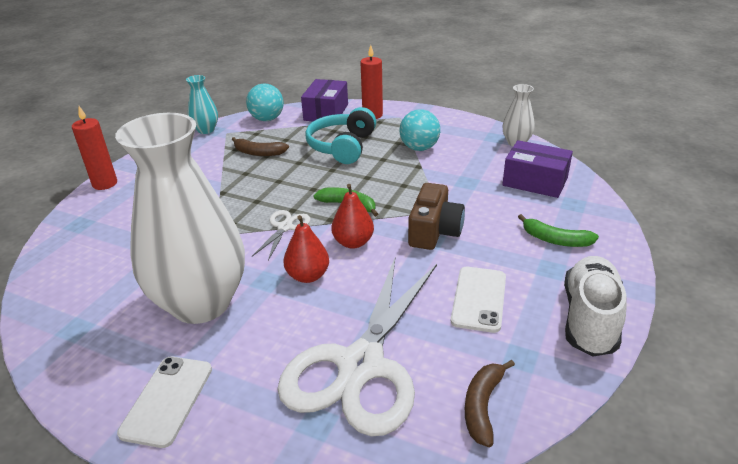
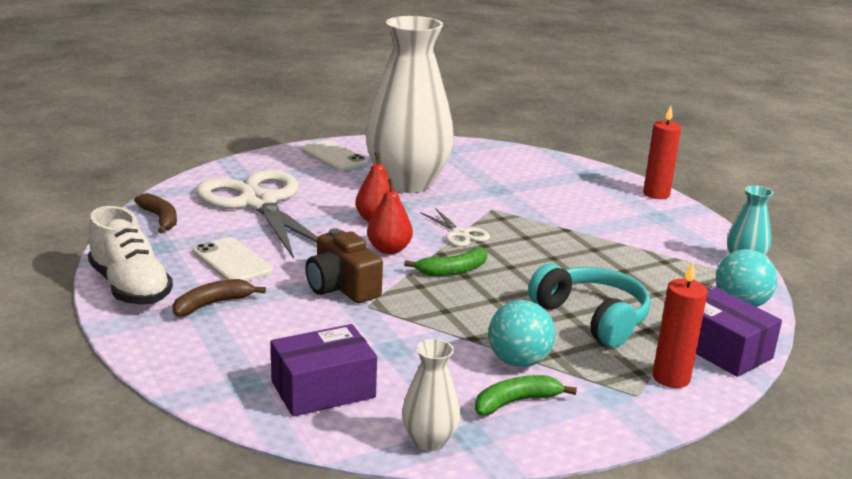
camera: 125 degrees right, 10 degrees down
(258, 153) = (638, 269): brown banana -> brown banana (212, 304)
(555, 240) = (222, 333): green banana -> green banana (516, 402)

